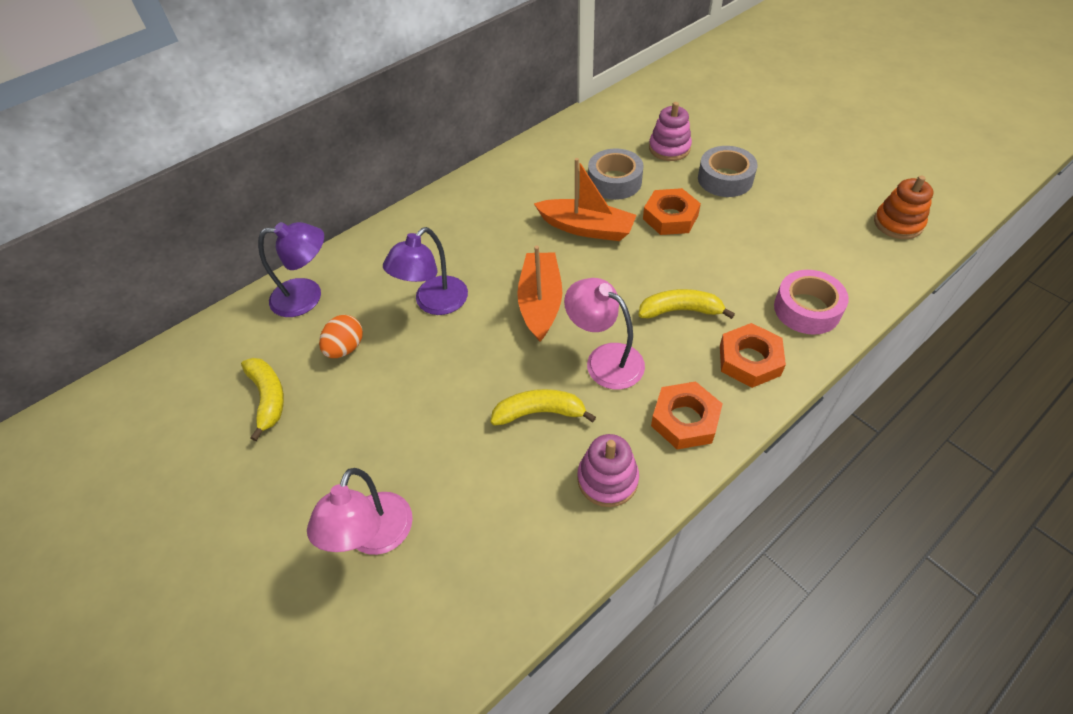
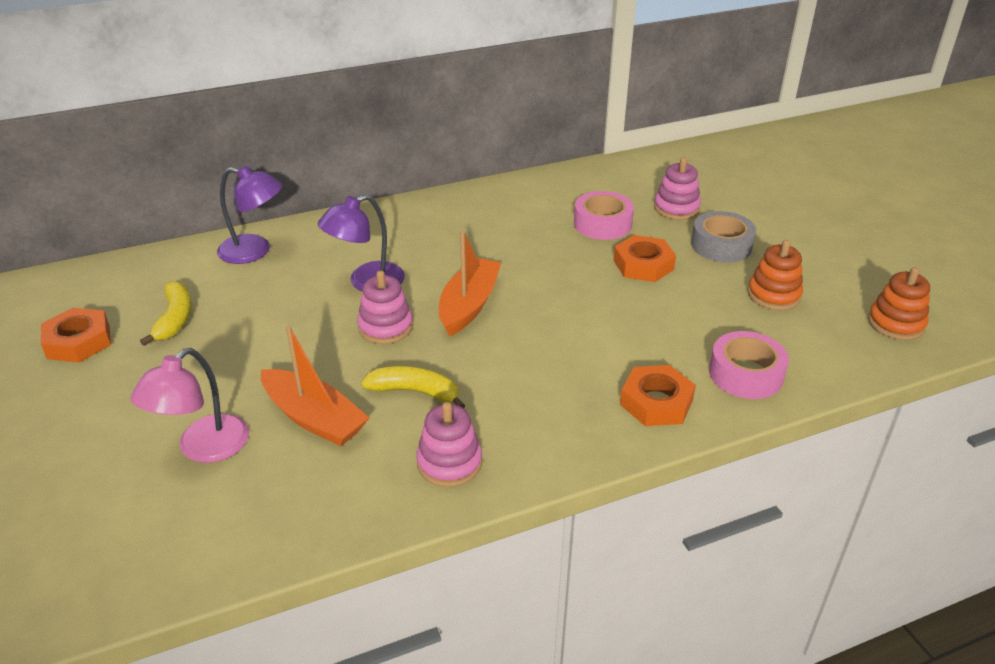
camera: 15 degrees right, 15 degrees down
(345, 348) = (265, 298): orange egg -> none
(477, 349) = (385, 327): none -> pink stacking toy
(586, 228) = (551, 256): orange boat -> orange boat (314, 418)
(604, 359) = (505, 365): pink lamp -> none
(614, 181) = (602, 224): grey tape -> pink tape
(680, 310) = (607, 344): yellow banana -> none
(685, 420) = (557, 435): orange nut -> orange nut (79, 341)
(791, 220) = (773, 295): none -> orange stacking toy

